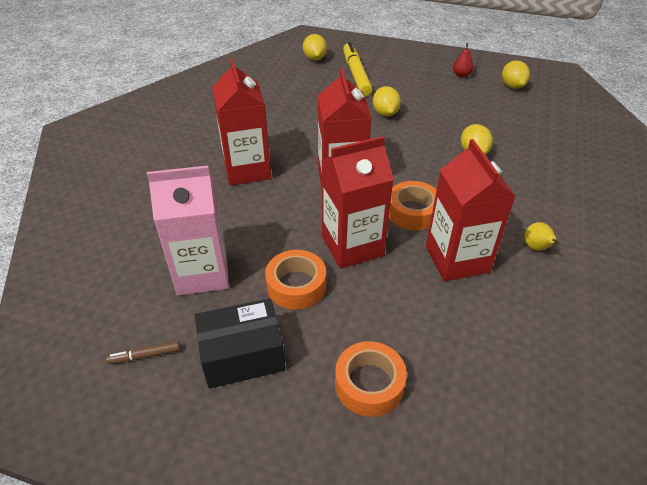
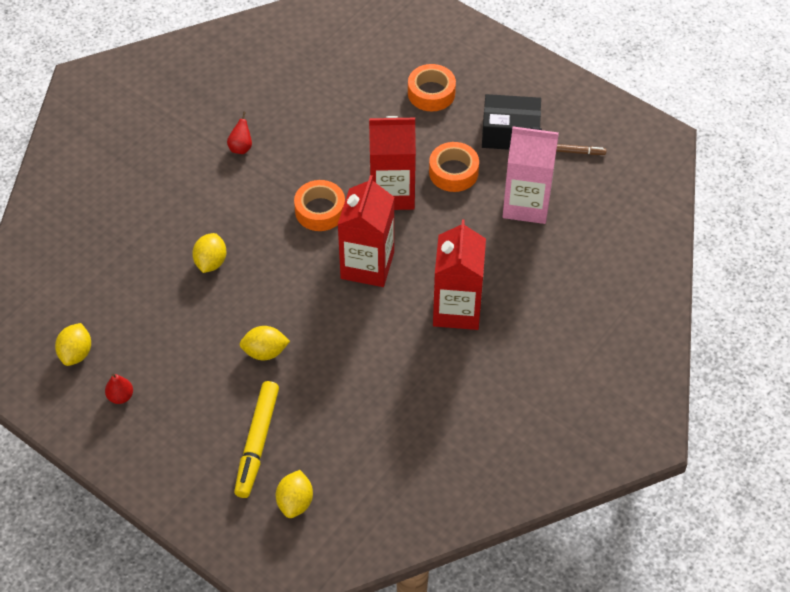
camera: 160 degrees left, 10 degrees up
(385, 113) = (265, 352): yellow lemon -> yellow lemon turned 75 degrees clockwise
(457, 259) = (313, 157): red carton -> none
(536, 248) = (241, 148): yellow pear -> red pear

